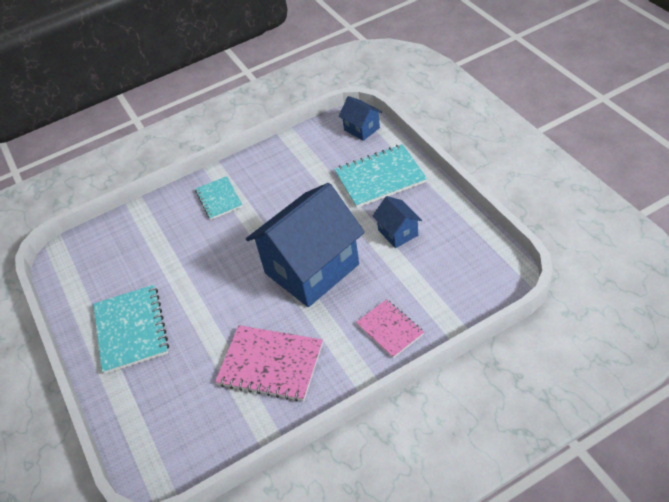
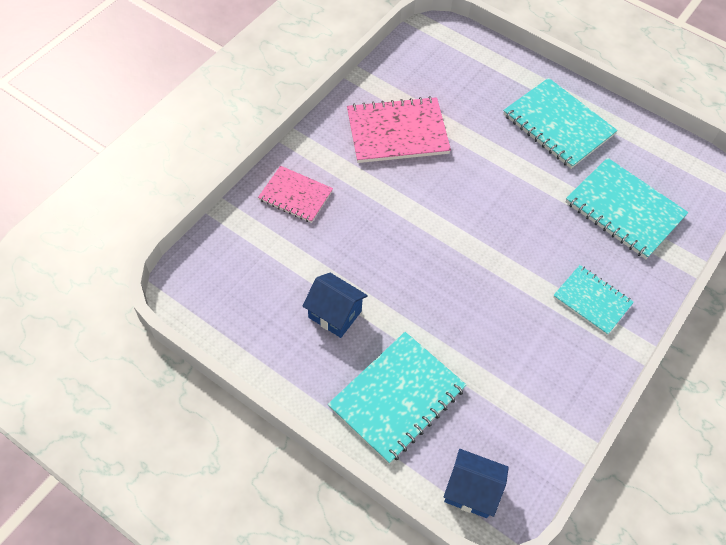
camera: 145 degrees right, 10 degrees up
(145, 248) = (624, 210): none -> turquoise notebook
(312, 269) = (414, 238): blue house -> none

